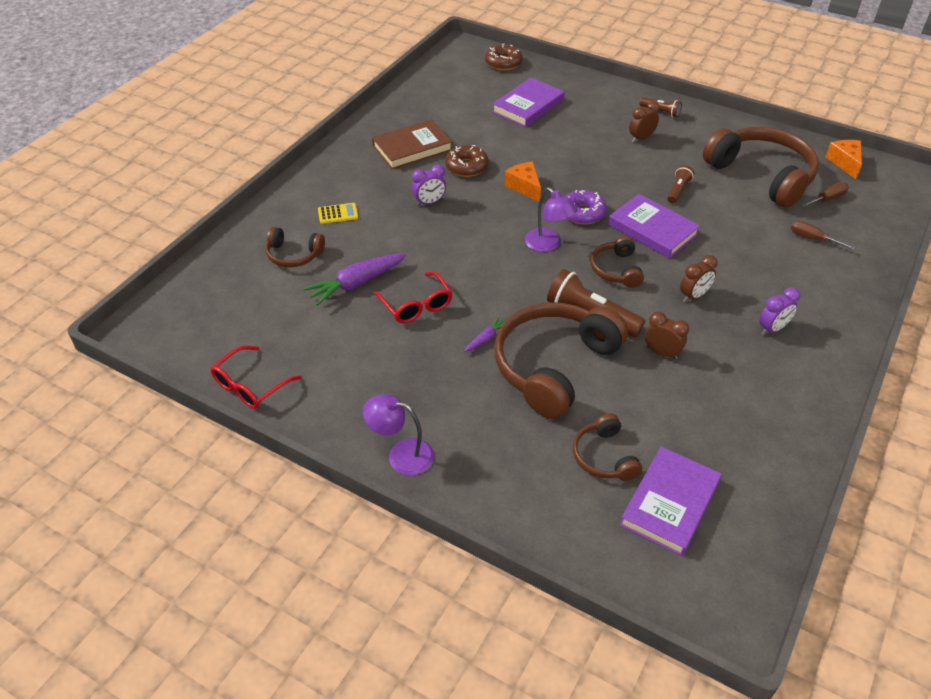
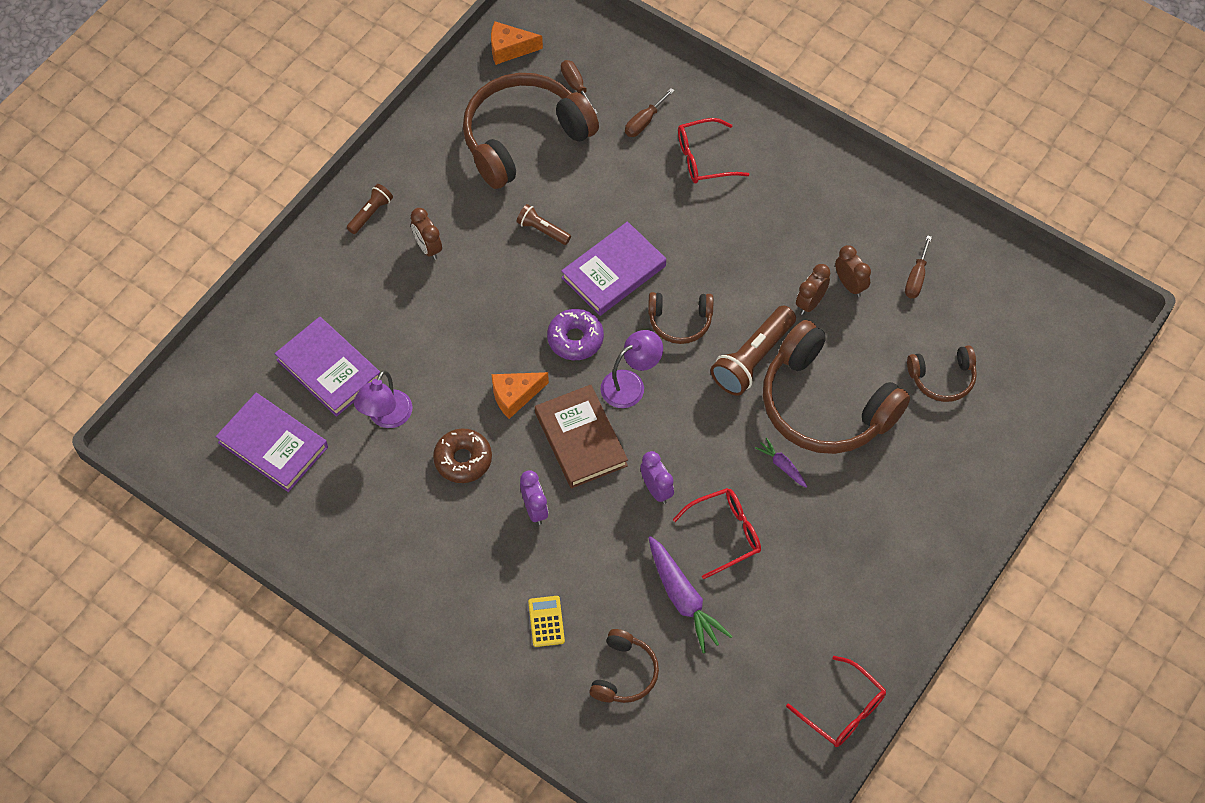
camera: 85 degrees left, 15 degrees up
(401, 454) = (939, 557): purple lamp -> purple lamp (386, 417)
(412, 148) = (410, 525): brown book -> brown book (581, 439)
(503, 63) = (205, 388): brown donut -> none
(670, 503) = (995, 335): purple book -> purple book (273, 445)
(694, 296) = (728, 255): brown clock -> brown clock (850, 285)
(718, 433) = (916, 278): none -> brown screwdriver
(772, 329) = (781, 197): purple clock -> purple clock (656, 490)
(791, 276) = (703, 158): none -> red glasses

